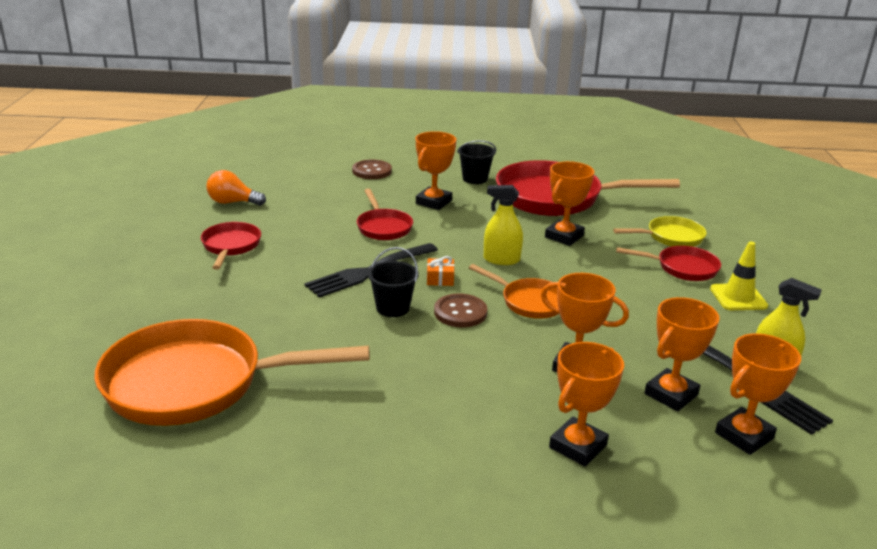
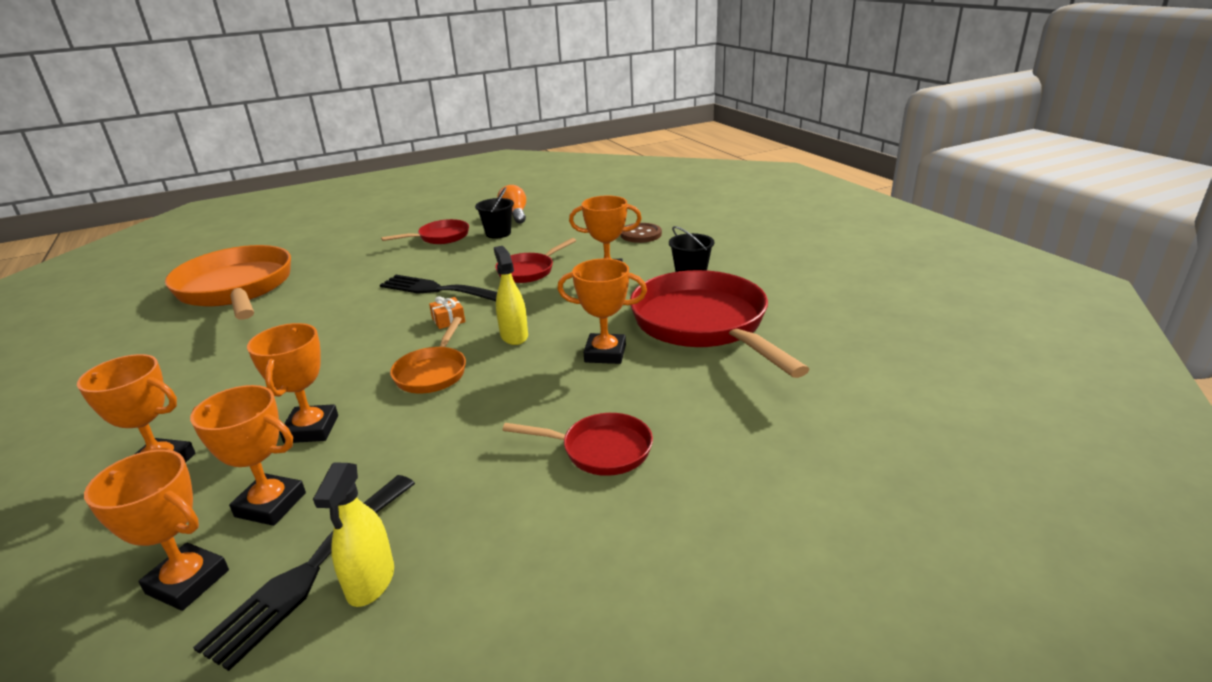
camera: 65 degrees right, 0 degrees up
(393, 308) = (379, 317): black bucket -> black bucket (498, 233)
(460, 312) = (389, 345): brown button -> none
(671, 237) = (686, 423): yellow pan -> none
(682, 268) = (600, 450): red pan -> red pan turned 60 degrees counterclockwise
(738, 297) = (551, 515): yellow traffic cone -> none

